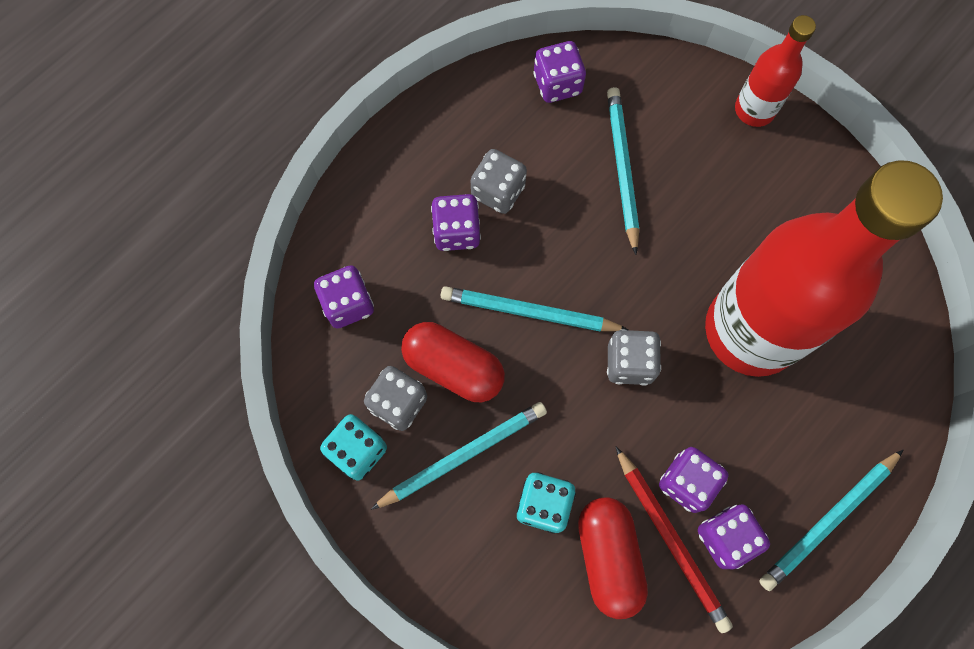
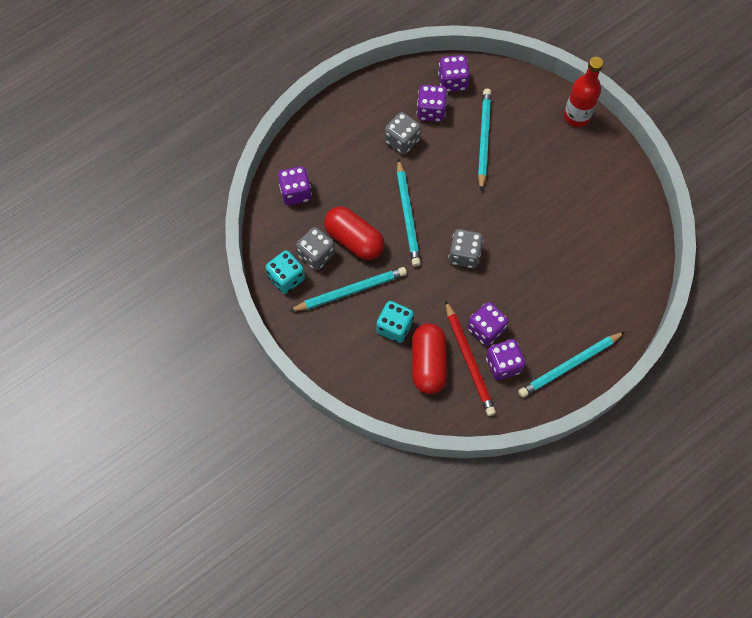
camera: 10 degrees right, 5 degrees down
(456, 232) = (371, 161): purple dice -> purple dice (431, 111)
(529, 312) = (407, 215): turquoise pencil -> turquoise pencil turned 120 degrees counterclockwise
(751, 330) = (545, 248): red bottle -> none

